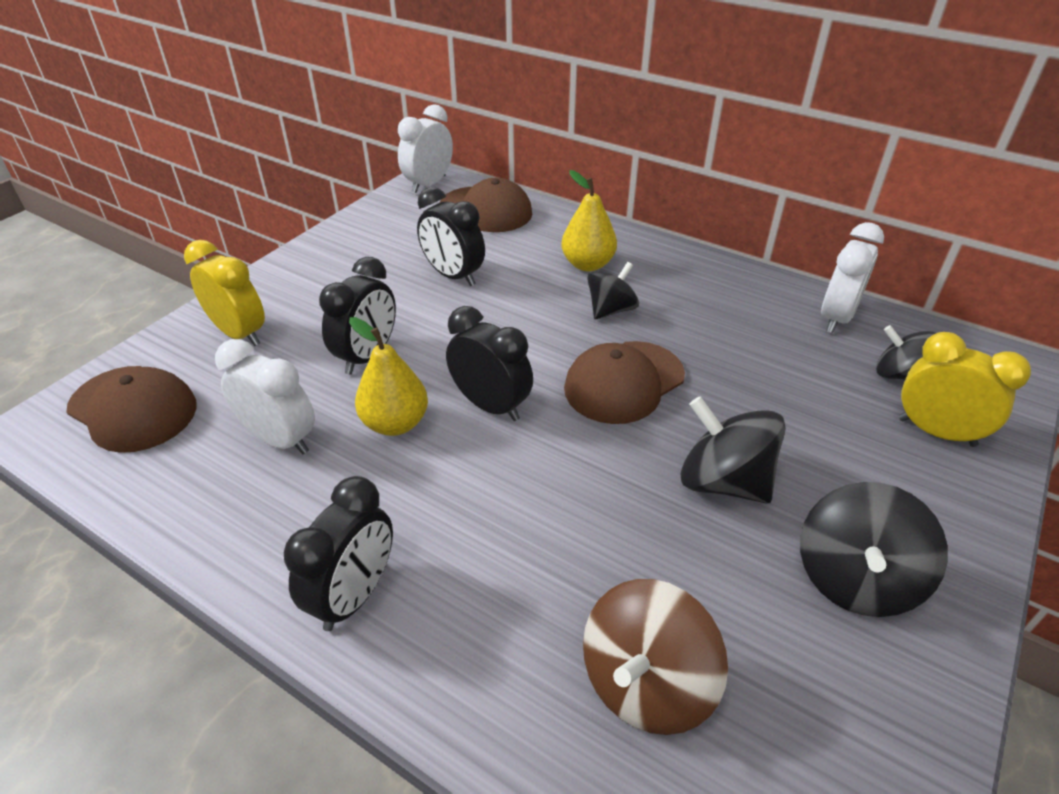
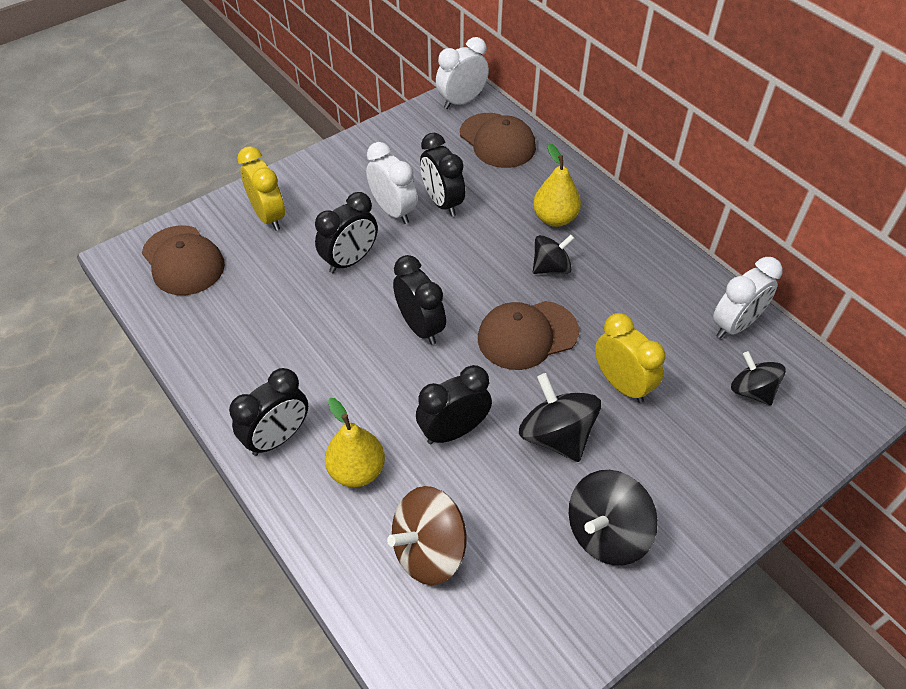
camera: 20 degrees right, 10 degrees up
(280, 439) = (269, 313): white clock -> white clock (393, 211)
(395, 423) = (349, 322): yellow pear -> yellow pear (357, 470)
(595, 513) = (453, 431): none -> black clock
(936, 432) = (746, 447): yellow clock -> yellow clock (621, 384)

